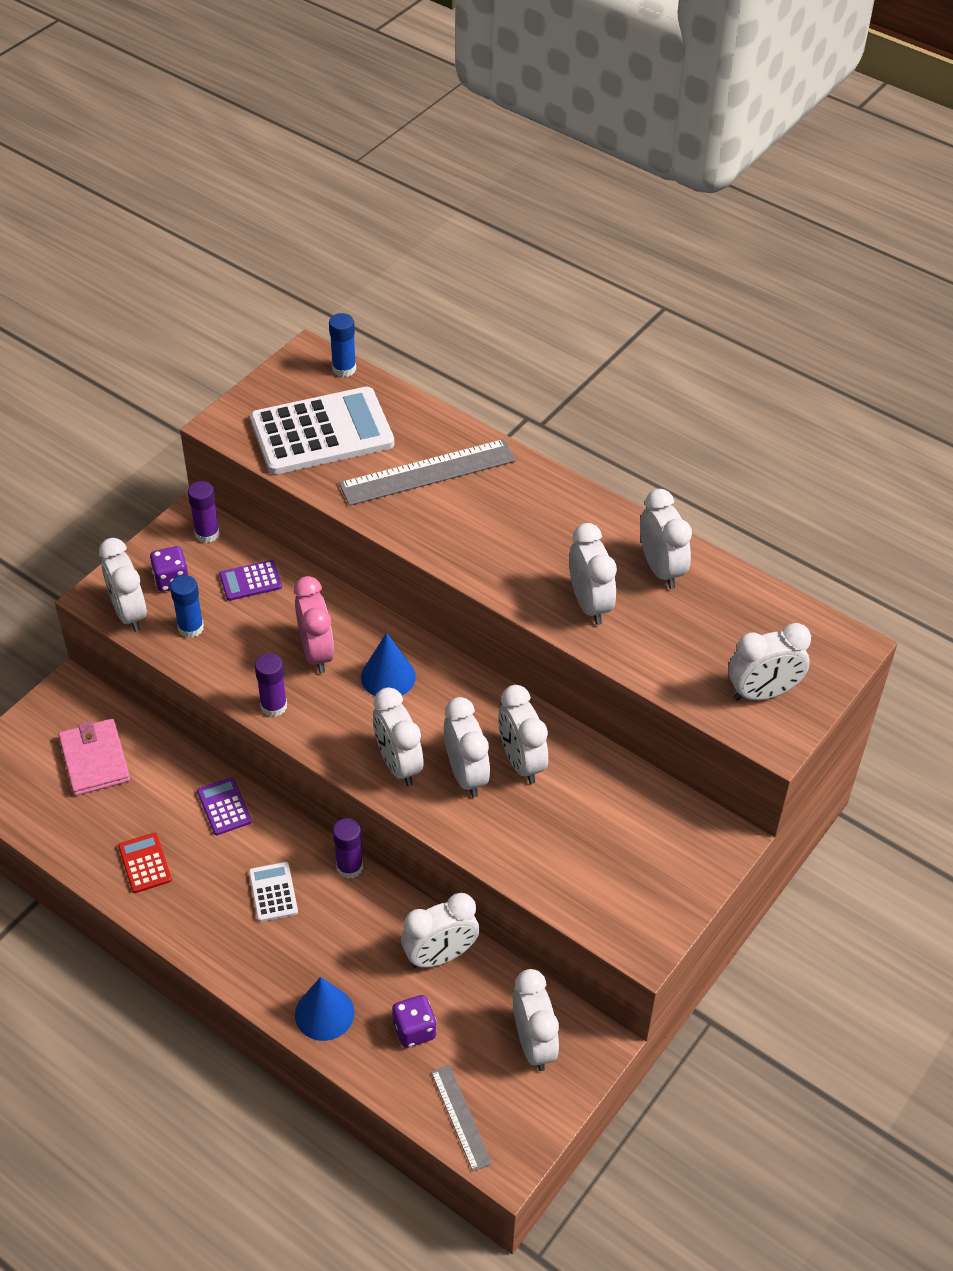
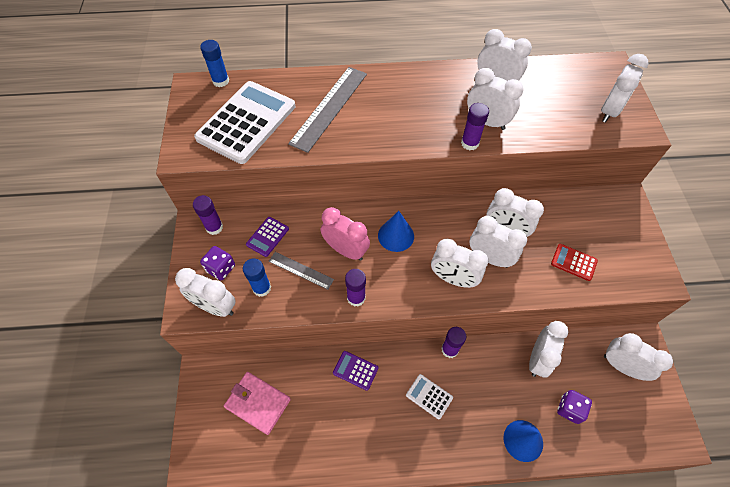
camera: 40 degrees left, 10 degrees up
(145, 863) = (348, 440): red calculator -> red calculator (573, 262)
(460, 1117) = (637, 435): grey ruler -> grey ruler (300, 270)
(538, 613) = (470, 143): none -> purple glue stick

